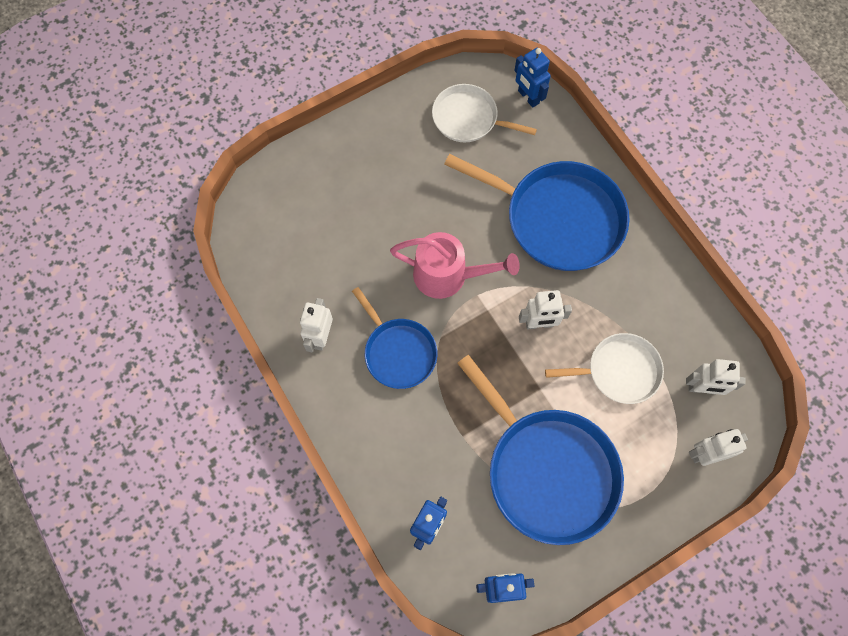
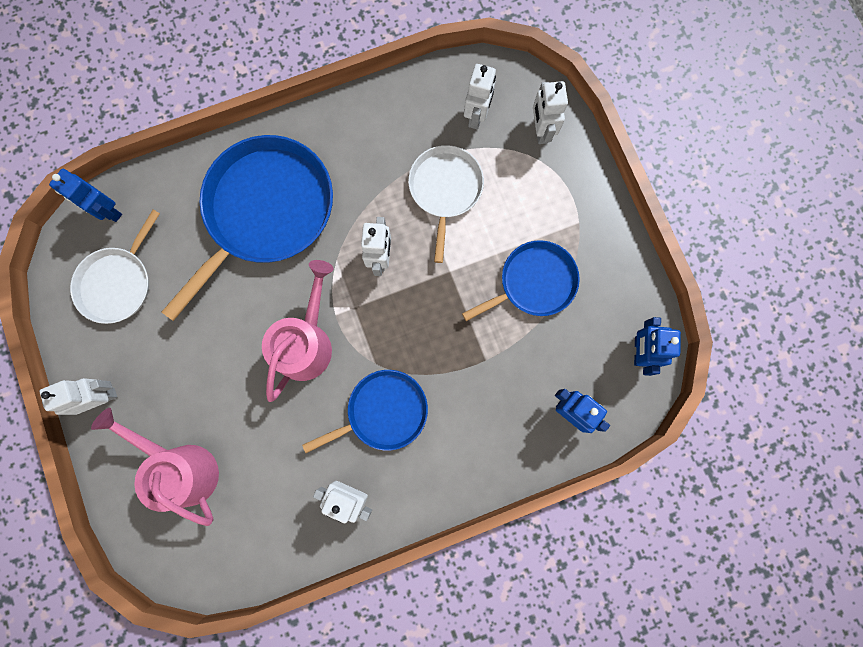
camera: 80 degrees left, 10 degrees up
(325, 198) = (181, 467): none -> pink watering can
(371, 128) = (101, 397): none -> white robot
(528, 97) = (108, 211): blue robot -> blue robot turned 60 degrees clockwise
(547, 470) = (533, 283): blue pan -> blue pan, size x0.58

